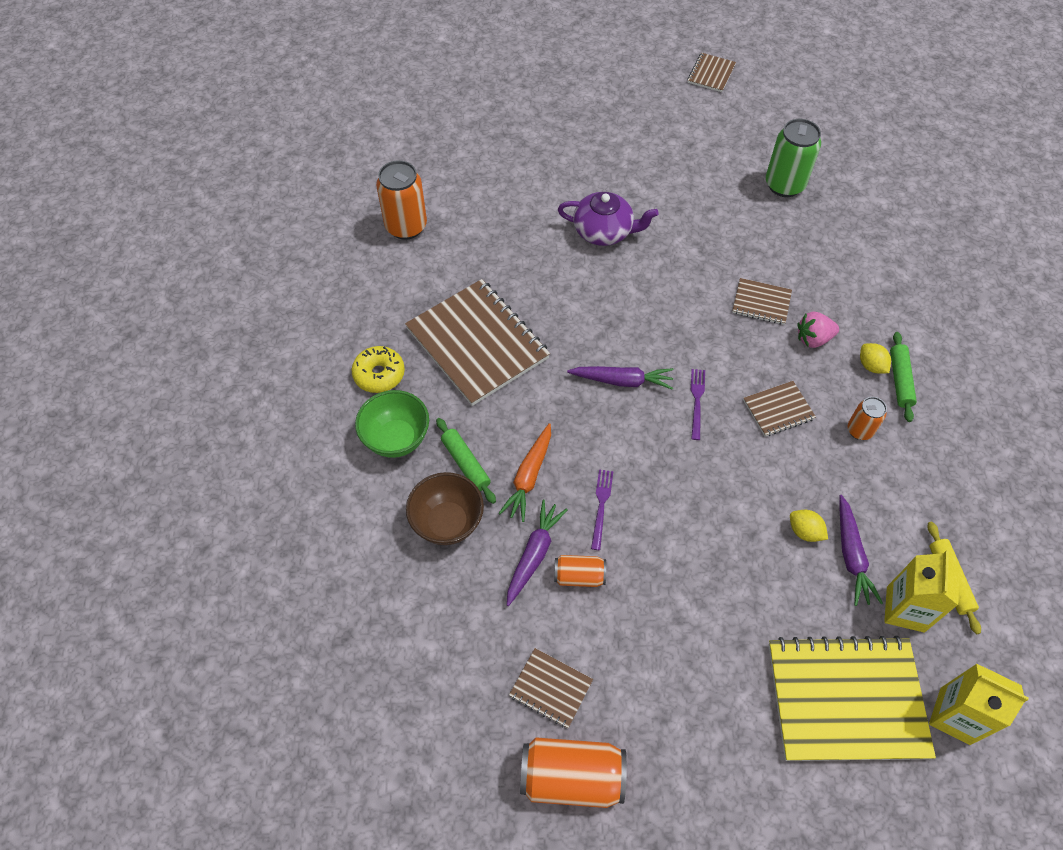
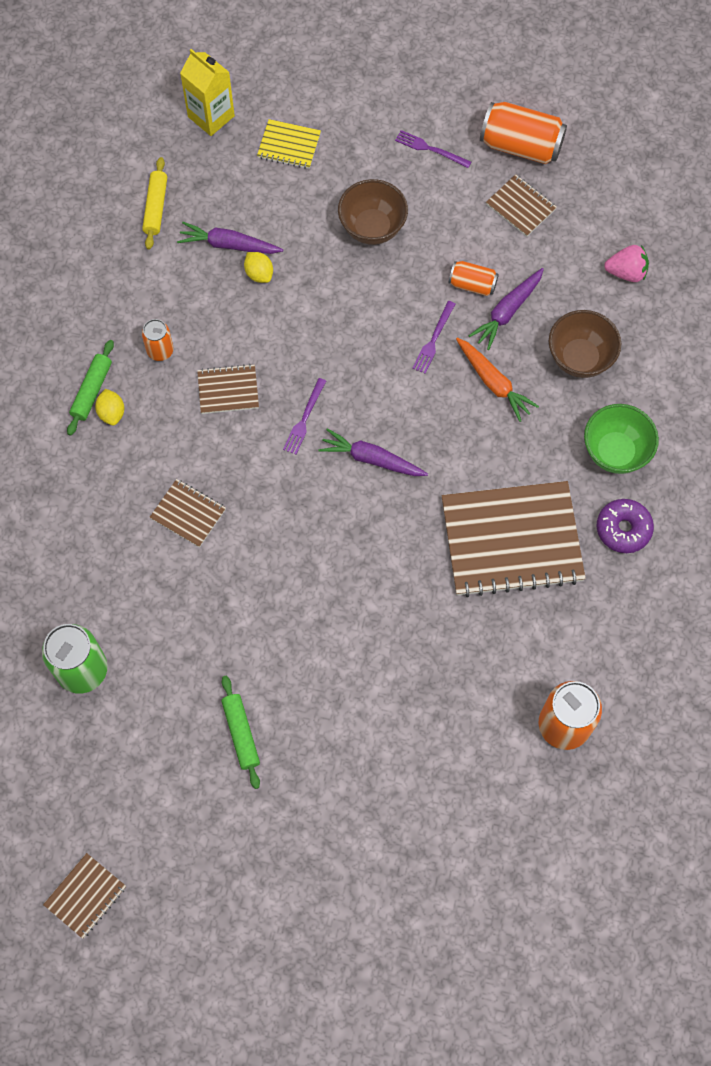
camera: 165 degrees left, 10 degrees up
(379, 374) = (623, 529): yellow donut -> purple donut
(465, 464) = (551, 410): green rolling pin -> green rolling pin (241, 733)
(477, 343) = (511, 540): brown notebook -> brown notebook turned 75 degrees counterclockwise
(529, 477) = (493, 383): orange carrot -> orange carrot turned 105 degrees clockwise
(604, 231) = (327, 656): purple teapot -> none
(680, 741) = (430, 149): none -> purple fork
(709, 616) = (372, 228): none -> brown bowl
(813, 339) = (154, 457): pink strawberry -> pink strawberry (626, 272)
(846, 699) = (289, 145): yellow notebook -> yellow notebook, size x0.47
(851, 556) = (228, 245): purple carrot -> purple carrot turned 90 degrees counterclockwise
(905, 609) = (206, 195): yellow carton -> none

